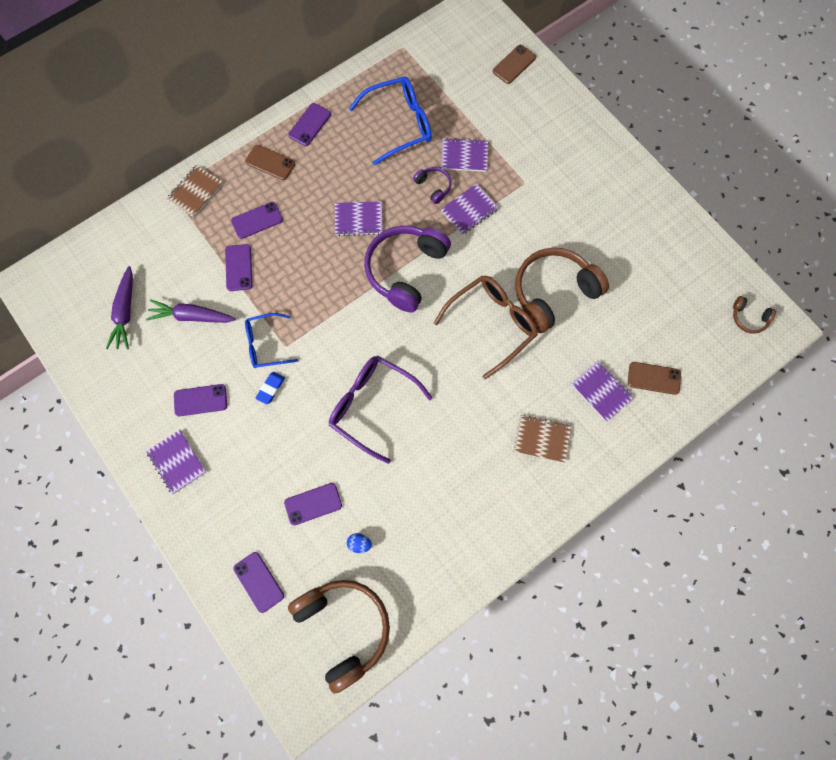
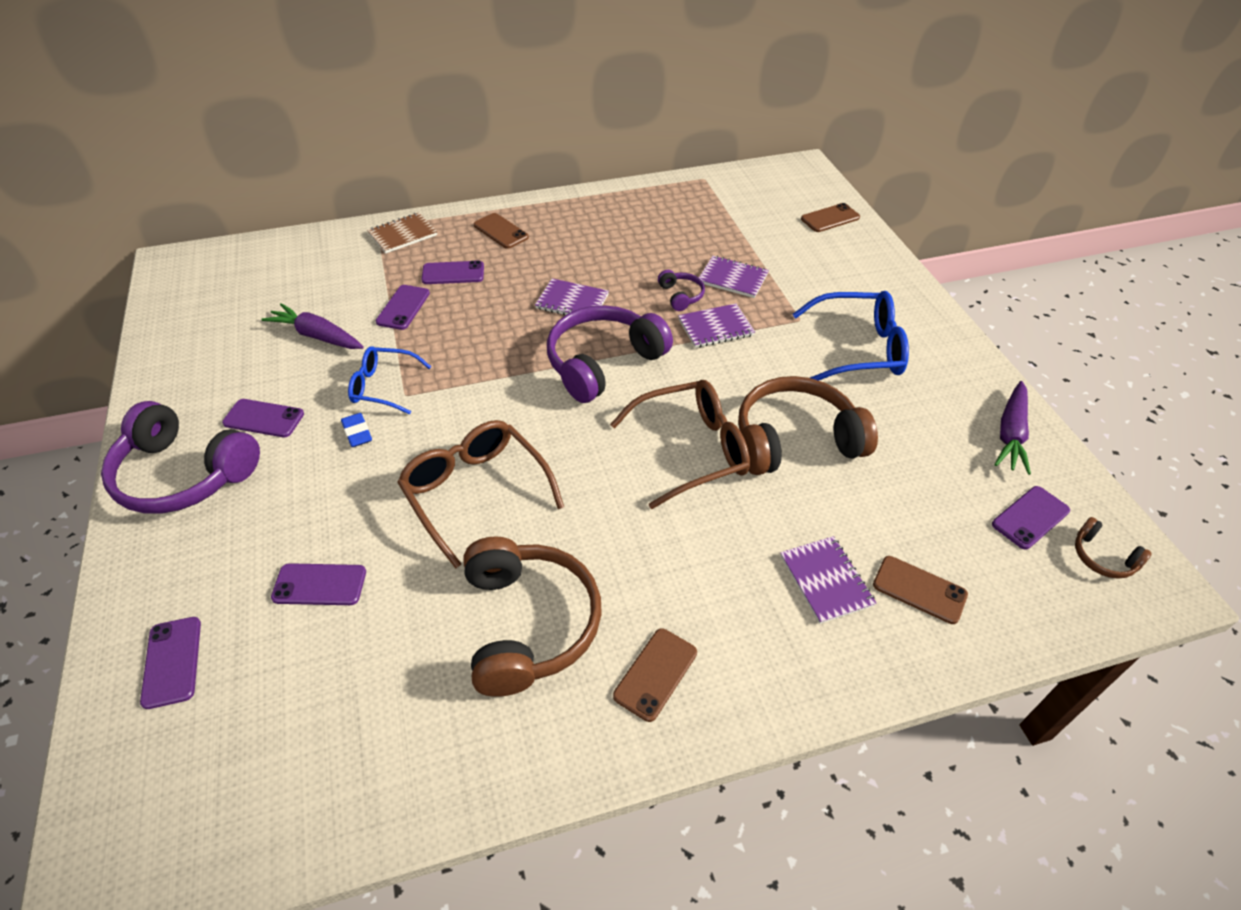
camera: 20 degrees right, 25 degrees down
(125, 312) = (247, 312): purple carrot -> purple carrot (1010, 434)
(177, 462) = (184, 475): purple notebook -> purple headphones
(271, 388) = (357, 433): blue eraser -> blue eraser turned 75 degrees counterclockwise
(310, 125) = (564, 212): purple phone -> purple phone (1030, 517)
(344, 627) = (246, 783): brown headphones -> brown headphones (529, 624)
(359, 543) = (350, 663): blue egg -> none
(372, 406) = (475, 492): purple glasses -> brown glasses
(399, 124) = (667, 235): blue glasses -> blue glasses (859, 349)
(528, 485) = (655, 674): none -> brown phone
(541, 439) = (704, 614): brown notebook -> none

